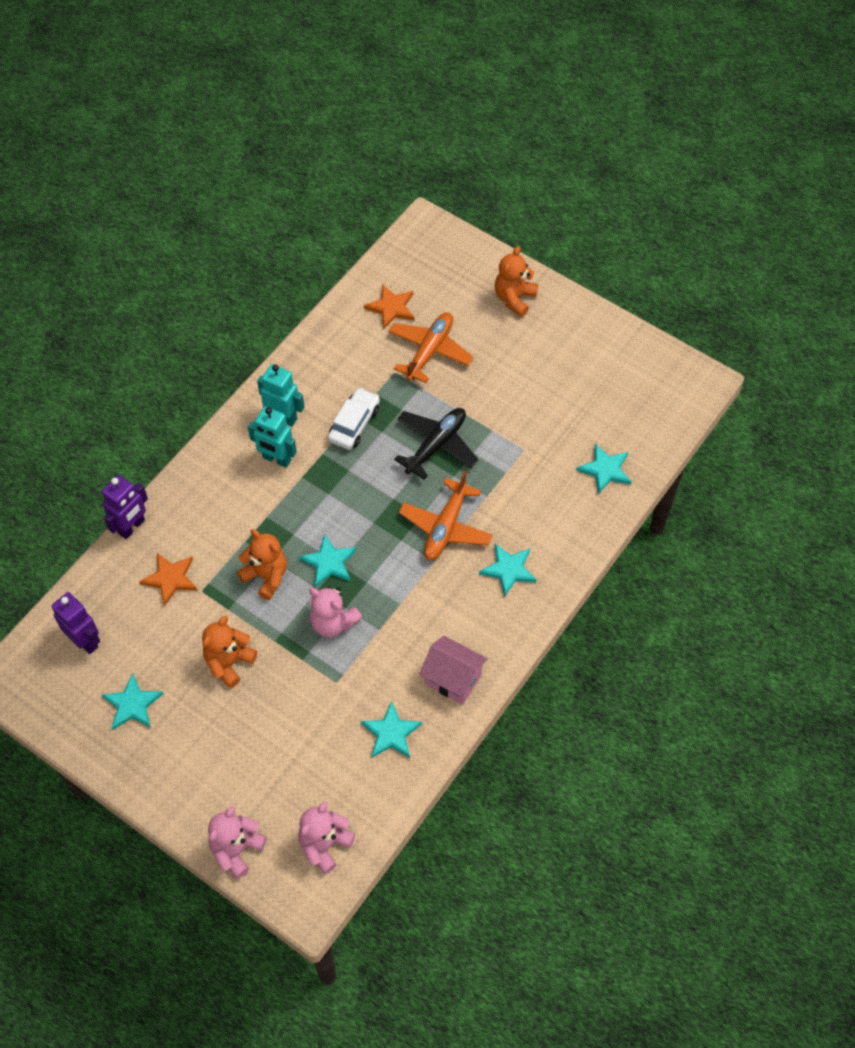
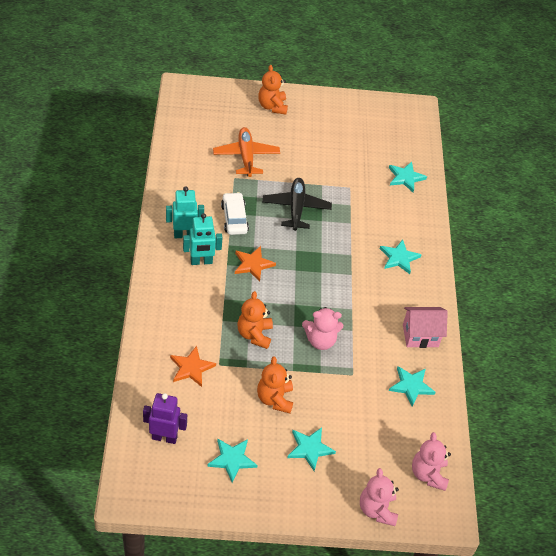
camera: 40 degrees left, 10 degrees down
(132, 527) = (137, 349): purple robot -> none
(266, 576) = (254, 334): orange teddy bear -> orange teddy bear turned 90 degrees counterclockwise
(329, 563) = (288, 307): turquoise star -> turquoise star (310, 449)
(391, 308) = (200, 142): orange star -> orange star (253, 264)
(446, 527) = (342, 251): orange plane -> none

